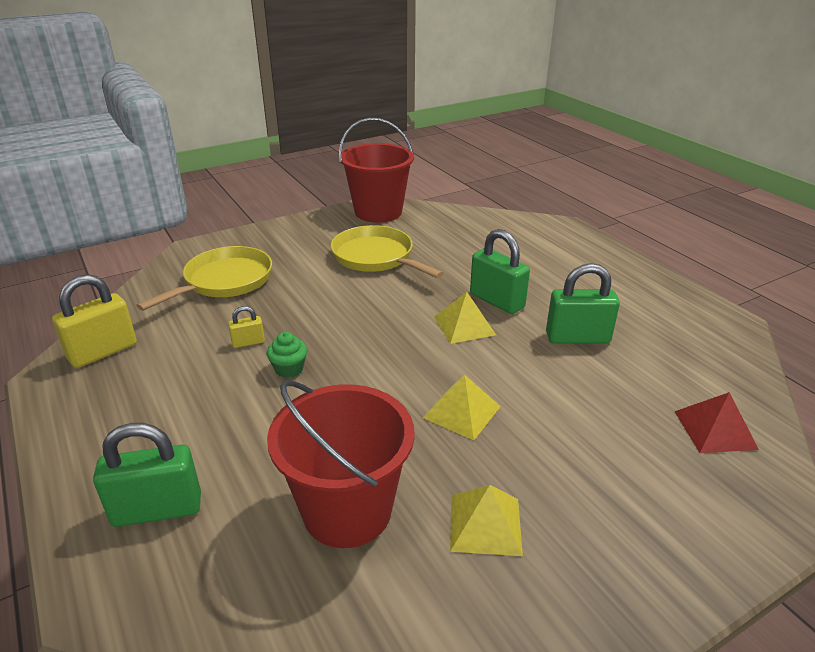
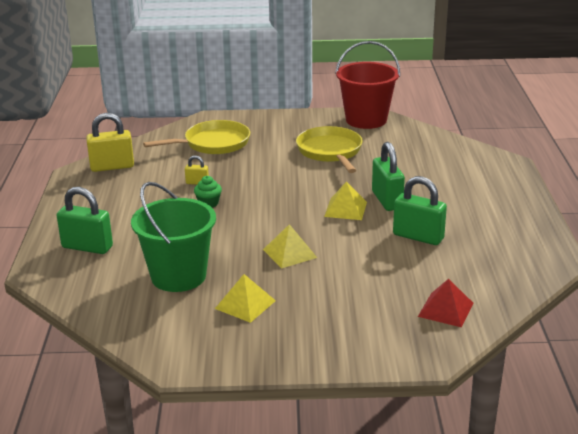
camera: 30 degrees right, 5 degrees down
(347, 510) = (178, 276): red bucket -> green bucket

